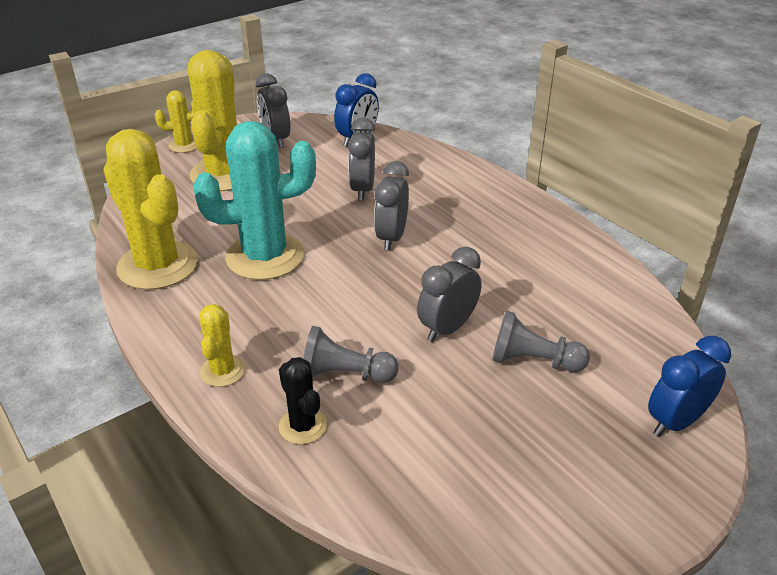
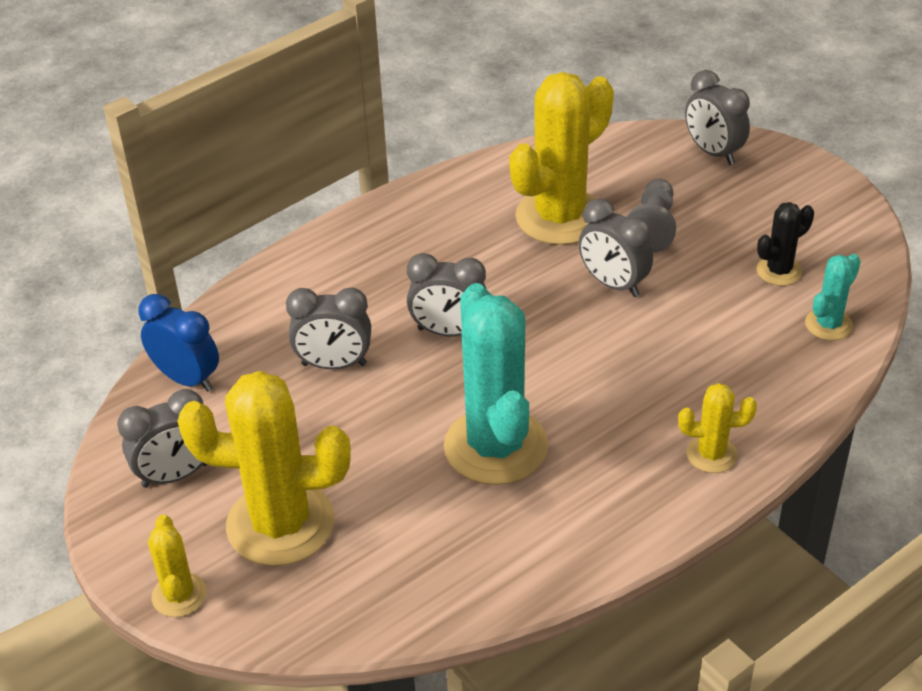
camera: 90 degrees left, 5 degrees up
(158, 265) = (523, 556): yellow cactus -> yellow cactus (560, 217)
(303, 426) = (775, 381): black cactus -> black cactus (779, 271)
(345, 374) = (697, 356): grey pawn -> none
(379, 482) = (828, 324): none -> turquoise cactus
(675, 421) = (713, 152): blue clock -> grey clock

